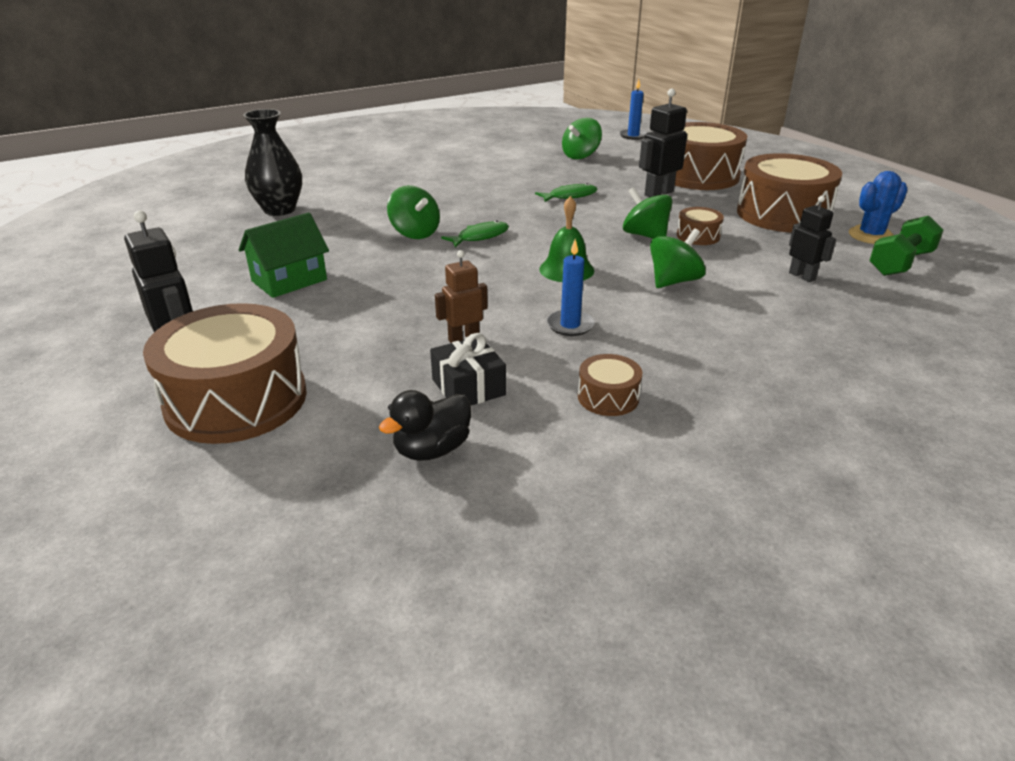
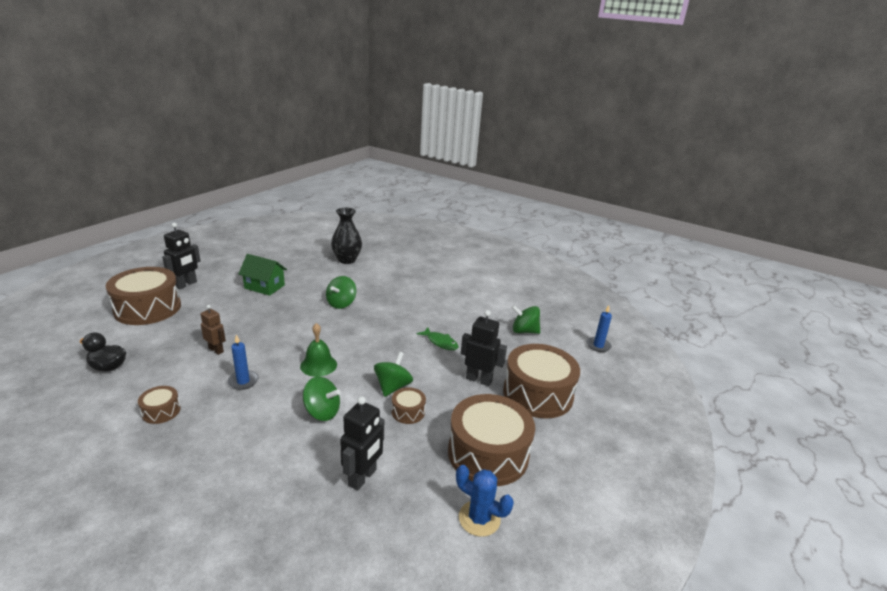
camera: 60 degrees right, 5 degrees down
(468, 387) = (166, 363): black gift -> none
(480, 237) = (349, 325): green fish -> none
(802, 276) = (362, 478): black robot -> black robot, size x1.50
(900, 263) = (424, 543): green dumbbell -> none

